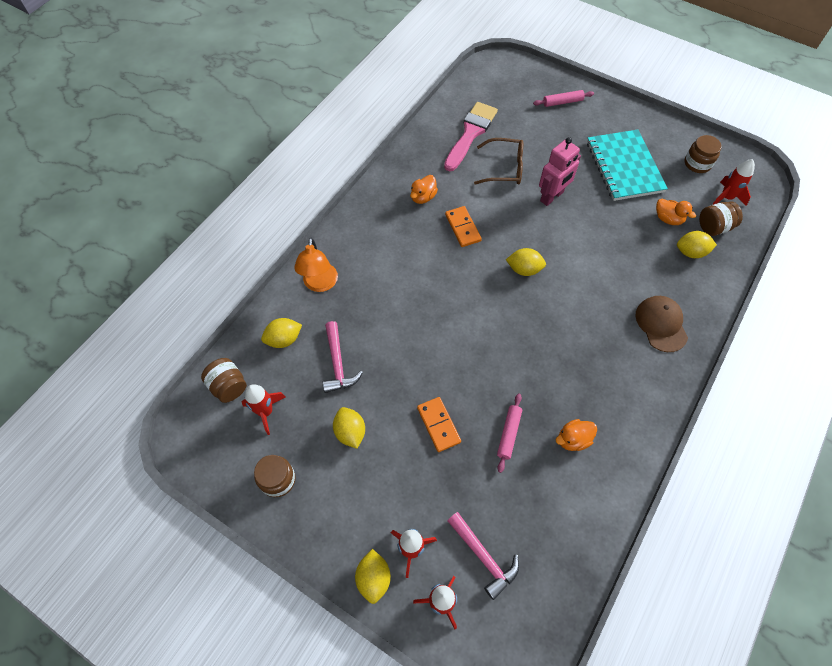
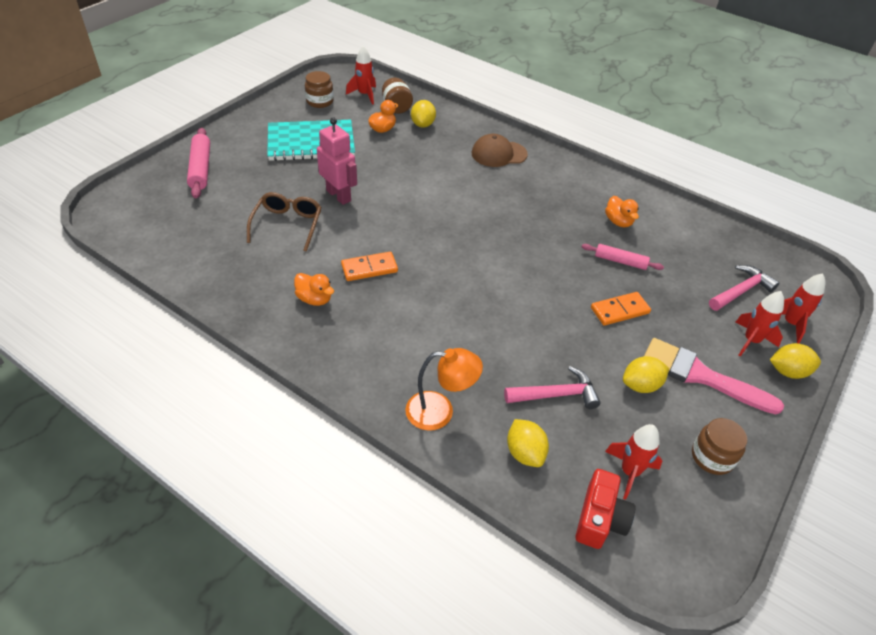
camera: 90 degrees left, 15 degrees down
(228, 386) = (600, 519): brown jar -> red camera
(470, 133) = (221, 247): pink brush -> pink brush (701, 376)
(524, 269) = (432, 228): yellow lemon -> none
(562, 102) = (200, 168): pink rolling pin -> pink rolling pin, size x1.52

